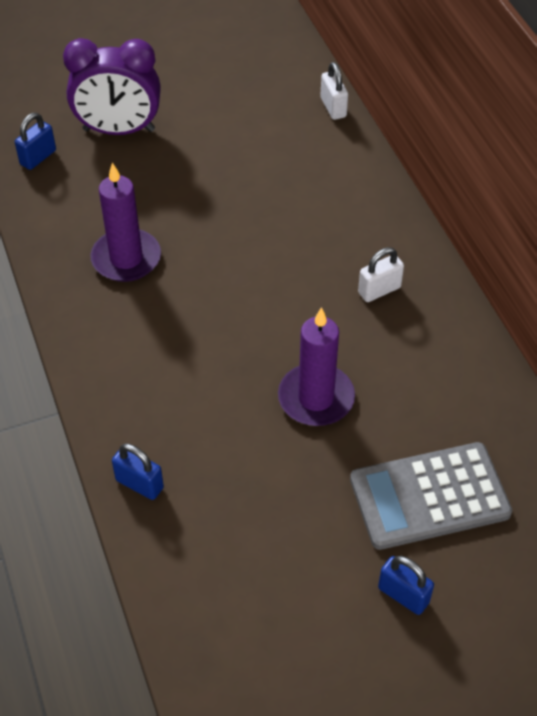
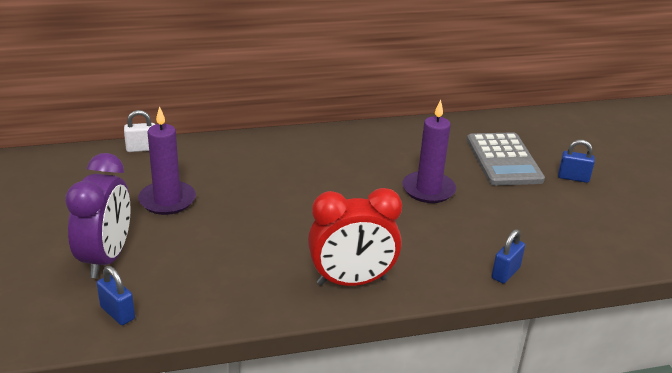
camera: 85 degrees left, 20 degrees down
(104, 328) = (351, 281): none -> red clock
(126, 258) = (274, 264): purple candle -> purple candle (167, 200)
(379, 290) = (336, 154): white padlock -> none
(403, 595) = (573, 178): blue padlock -> blue padlock turned 60 degrees clockwise

